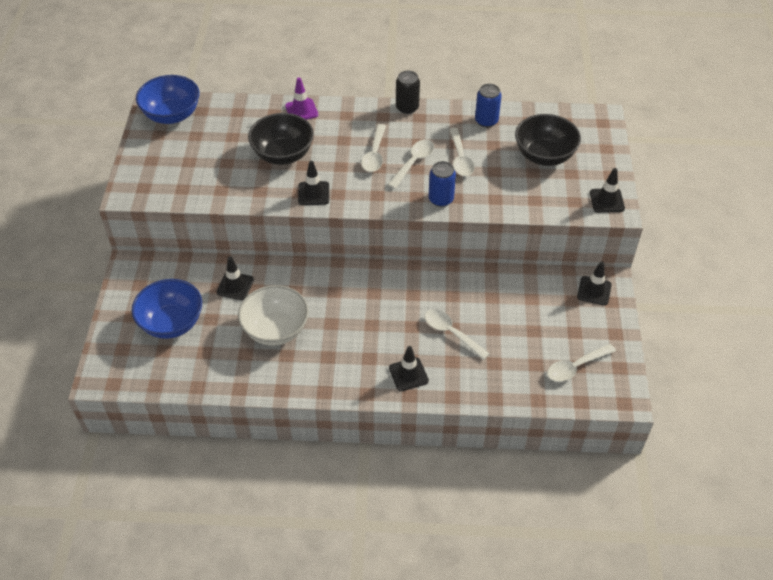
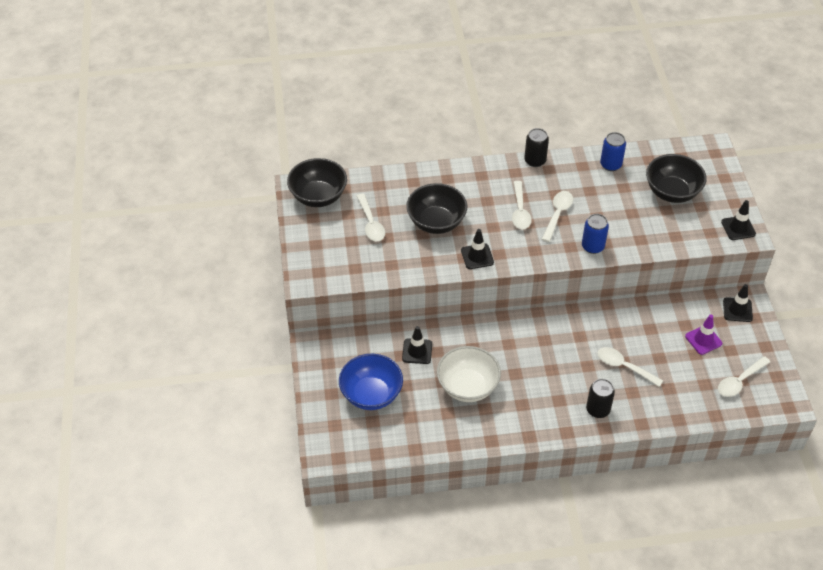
camera: 10 degrees left, 0 degrees up
(172, 115) = (318, 196): blue bowl -> black bowl
(301, 110) = (438, 176): purple traffic cone -> purple traffic cone (703, 340)
(408, 374) = (598, 409): black traffic cone -> black can
(460, 158) = (598, 204): white spoon -> white spoon (371, 223)

